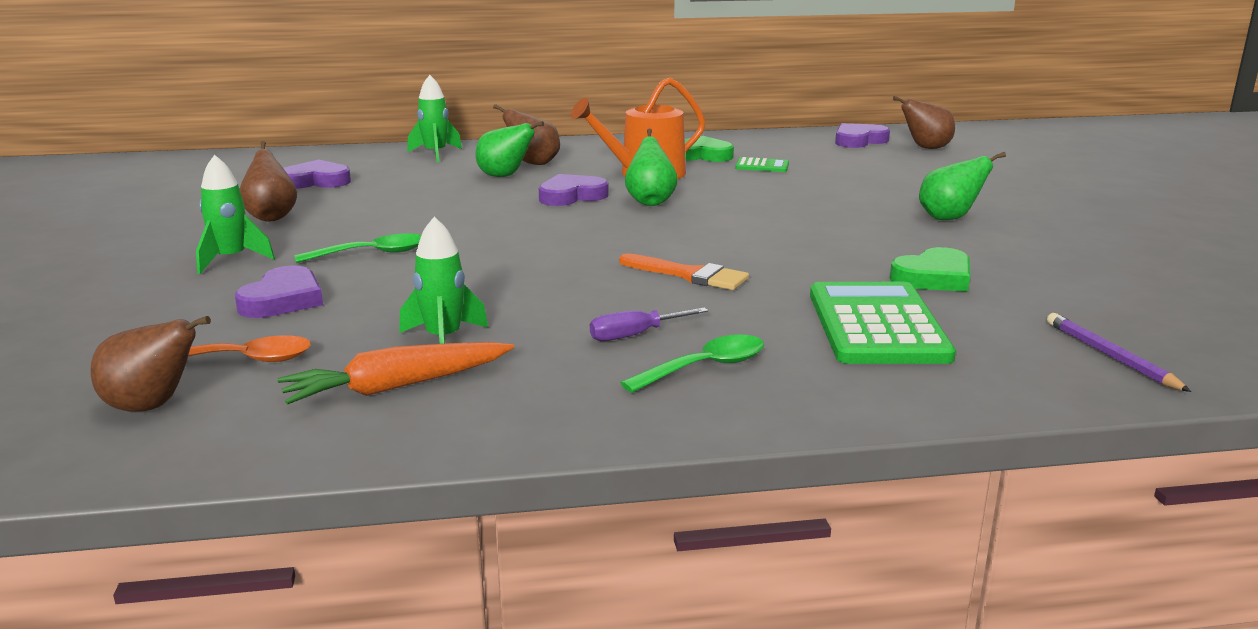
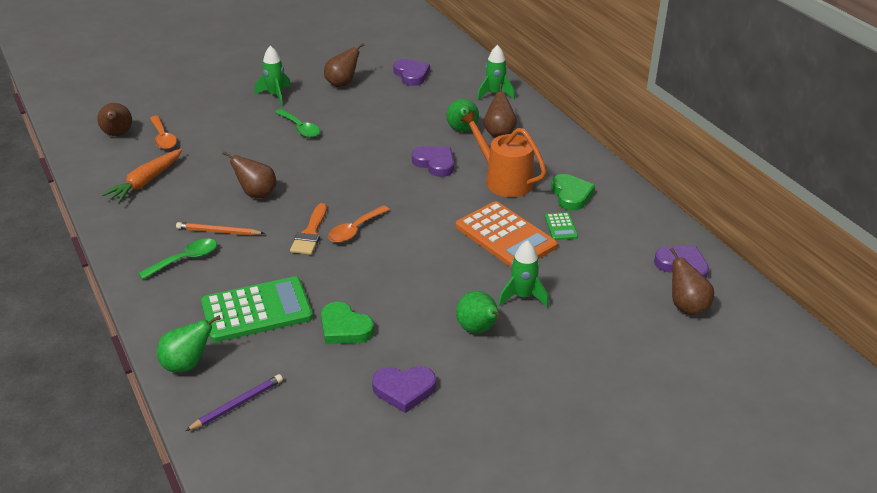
camera: 70 degrees right, 15 degrees up
(283, 300) = (230, 125): purple heart -> purple heart (404, 390)
(397, 387) = (146, 182): orange carrot -> orange carrot turned 105 degrees counterclockwise
(443, 339) = (197, 179): green rocket -> green rocket (522, 296)
(542, 299) = (256, 194): none -> brown pear
(635, 335) = (218, 231): purple screwdriver -> orange pencil
(650, 202) = (440, 195): green pear -> green pear (187, 364)
(700, 250) = (355, 230): none -> orange spoon
(705, 367) = (185, 259): green spoon -> green spoon turned 75 degrees counterclockwise
(766, 187) = (505, 236): none -> orange calculator

